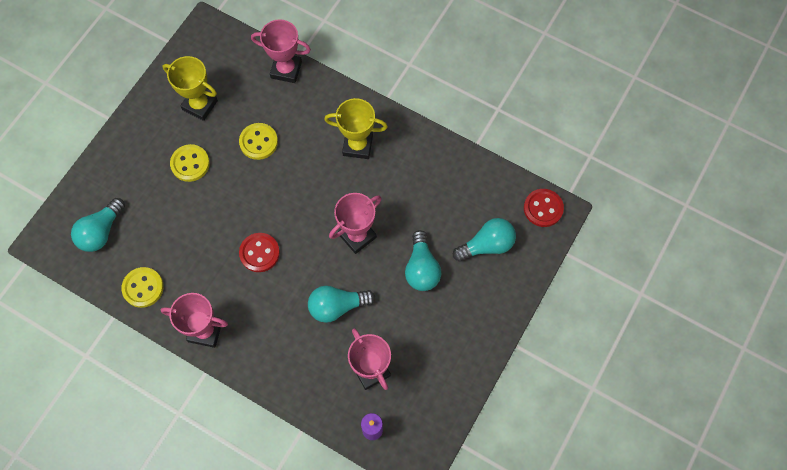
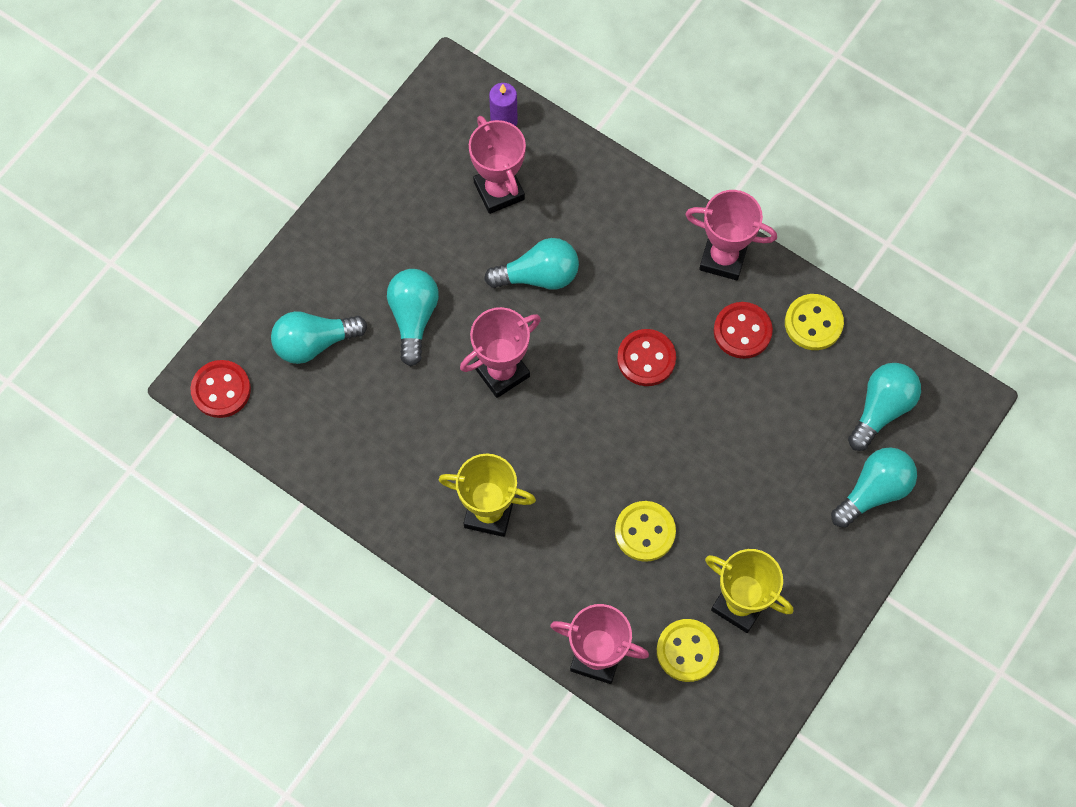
camera: 175 degrees left, 0 degrees up
(111, 178) = (874, 491): none -> turquoise light bulb
(190, 164) = (752, 505): yellow button -> yellow button (687, 651)
(193, 278) = (742, 331): none -> red button

